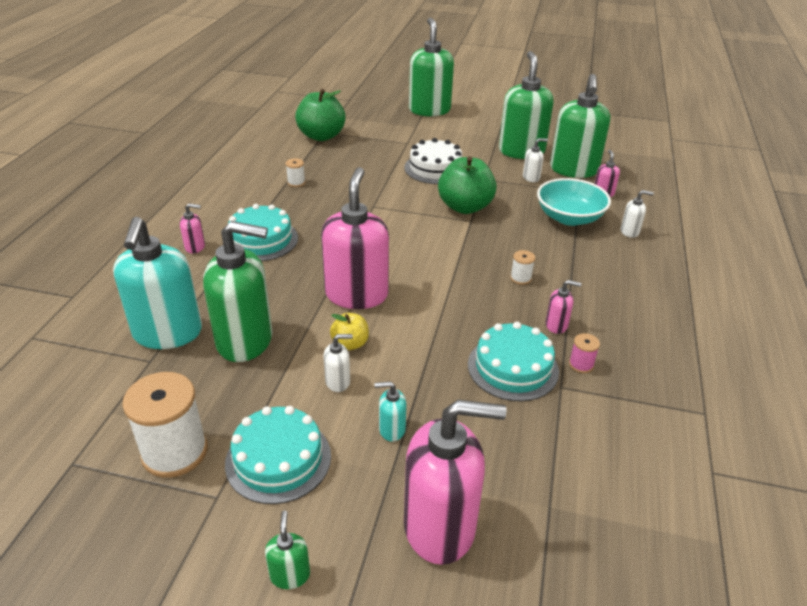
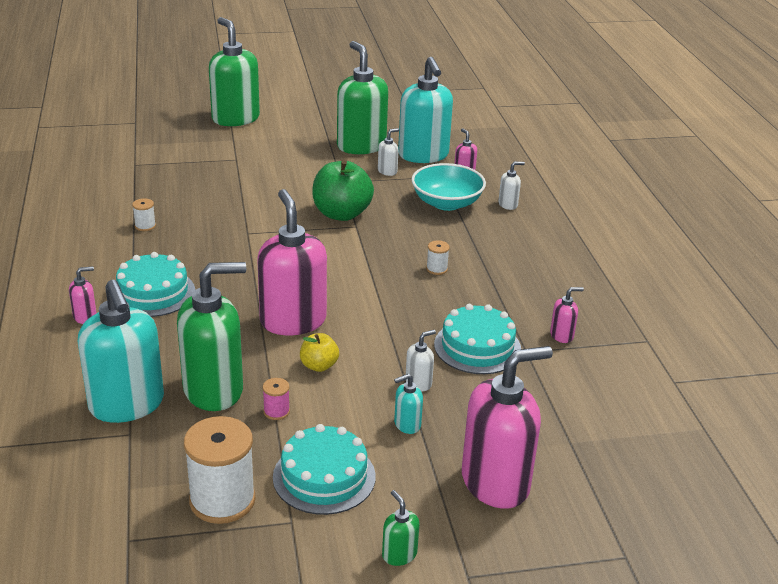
camera: 25 degrees left, 5 degrees down
(321, 136) = (134, 170): green apple -> none
(338, 382) = (331, 400): white soap dispenser -> white soap dispenser (418, 383)
(435, 168) = (285, 181): white cake -> none
(556, 325) = (493, 302): pink soap dispenser -> pink soap dispenser (562, 335)
(574, 170) = (423, 155): green soap dispenser -> turquoise soap dispenser
(581, 364) = (532, 329): pink spool -> pink spool (276, 411)

